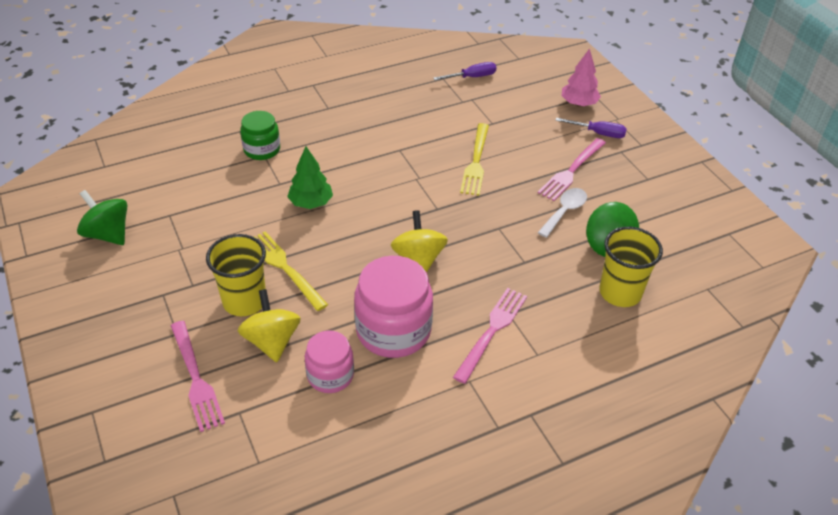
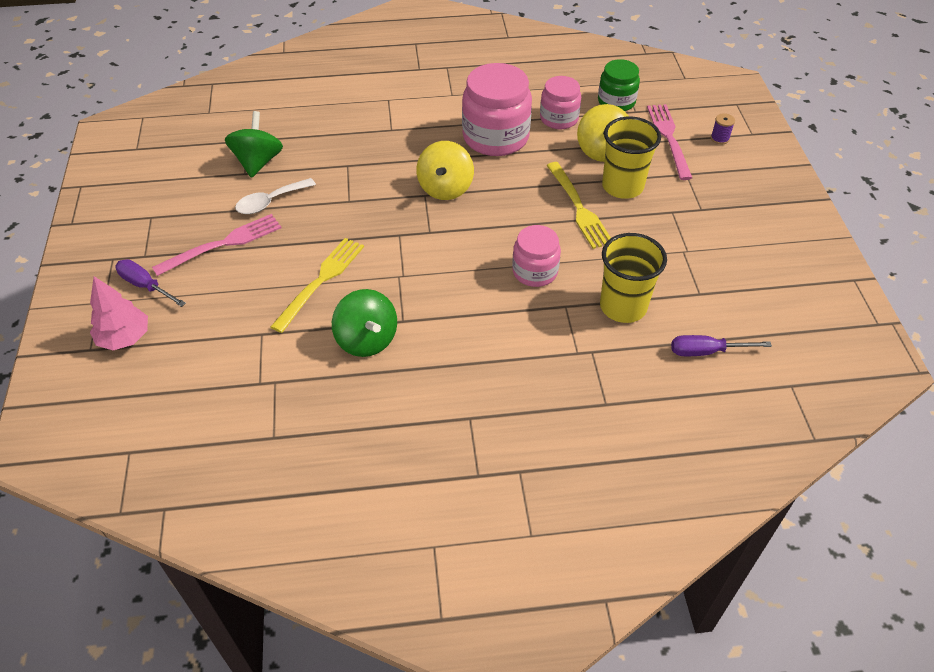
camera: 160 degrees left, 5 degrees up
(108, 234) = (767, 284): green spinning top -> green spinning top (367, 340)
(134, 393) = (719, 138): none -> purple spool
(262, 150) = (579, 362): green jar -> green jar (616, 102)
(311, 203) = (535, 271): green tree -> pink jar
(472, 77) = (229, 427): purple screwdriver -> purple screwdriver (706, 351)
(492, 331) = (413, 121): pink fork -> none
(620, 292) = (284, 124): yellow cup -> yellow cup (623, 306)

